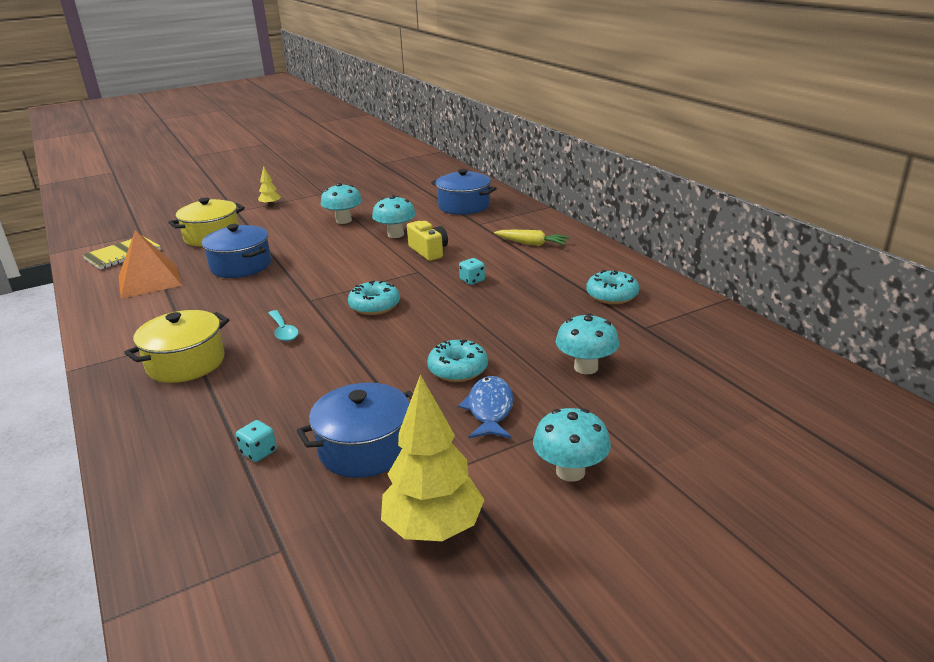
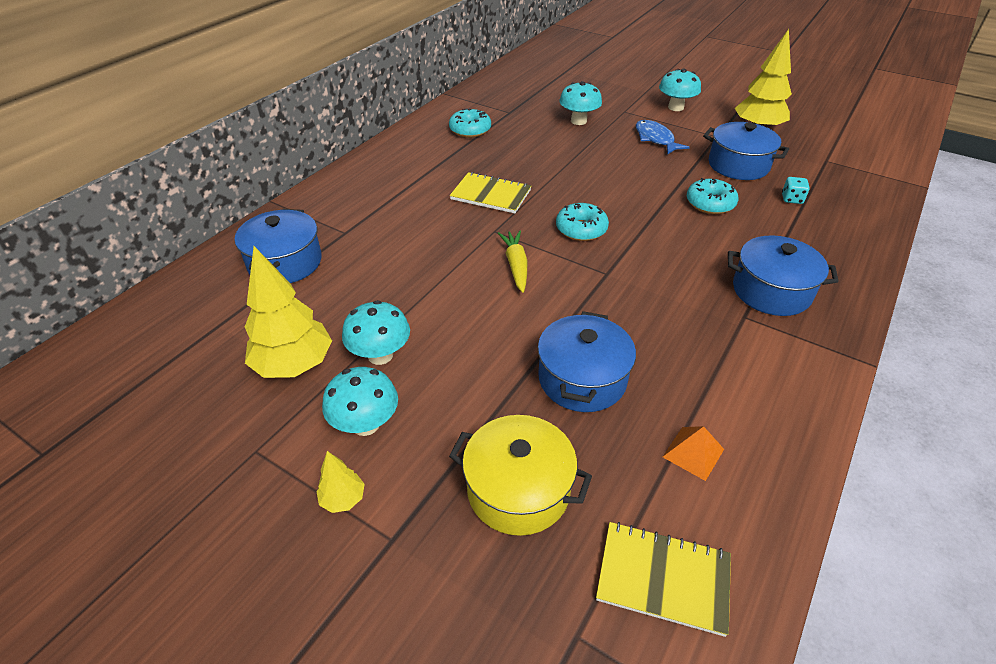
camera: 120 degrees left, 15 degrees up
(149, 280) = (693, 453): orange pyramid -> orange pyramid, size x0.52
(186, 363) = (771, 291): yellow pot -> blue pot
(283, 331) = (670, 261): turquoise spoon -> none
(367, 202) = (294, 365): none -> yellow tree
(395, 234) = (407, 283): turquoise mushroom -> turquoise mushroom (365, 424)
(429, 251) = (442, 241): yellow camera -> none
(458, 369) = (628, 161): turquoise donut -> turquoise donut (710, 203)
(472, 280) = (491, 195): turquoise dice -> yellow notebook
(490, 409) = (655, 139): blue fish -> blue fish turned 90 degrees clockwise
(532, 244) = (387, 186): yellow carrot -> yellow carrot (516, 265)

